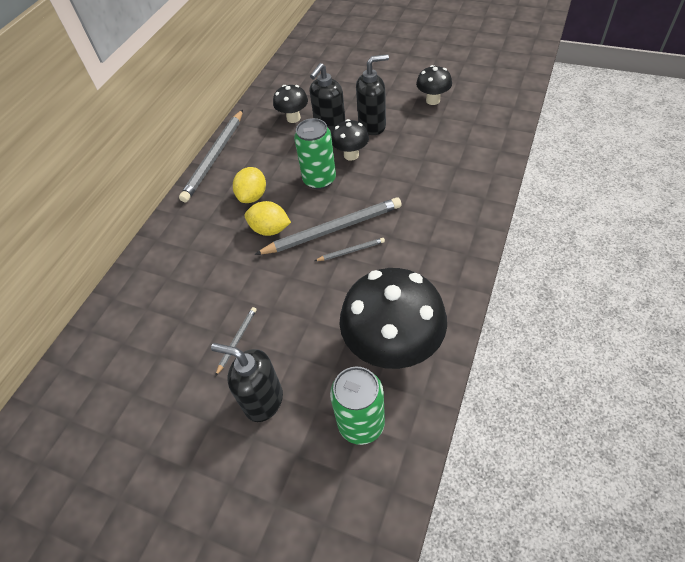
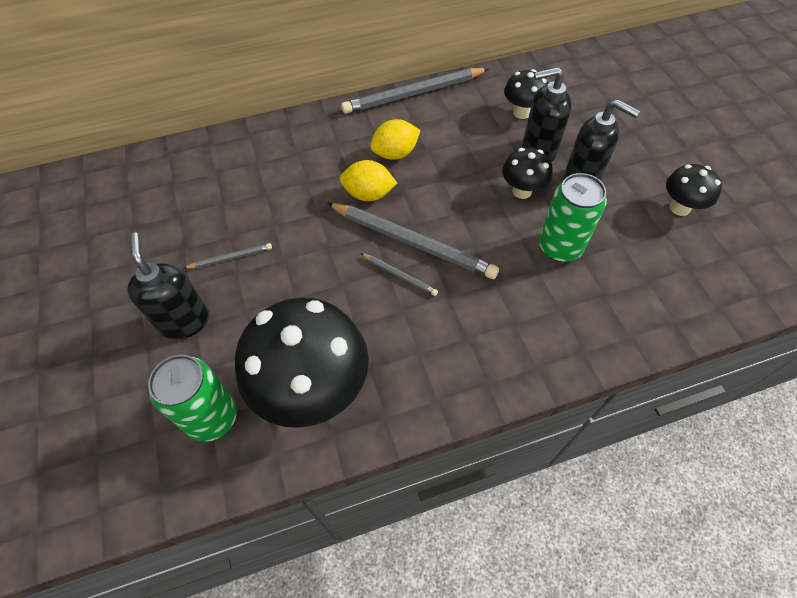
camera: 45 degrees right, 5 degrees up
(270, 229) = (368, 194): yellow lemon -> yellow lemon turned 60 degrees counterclockwise
(319, 179) = (464, 188): green can -> green can (560, 247)

